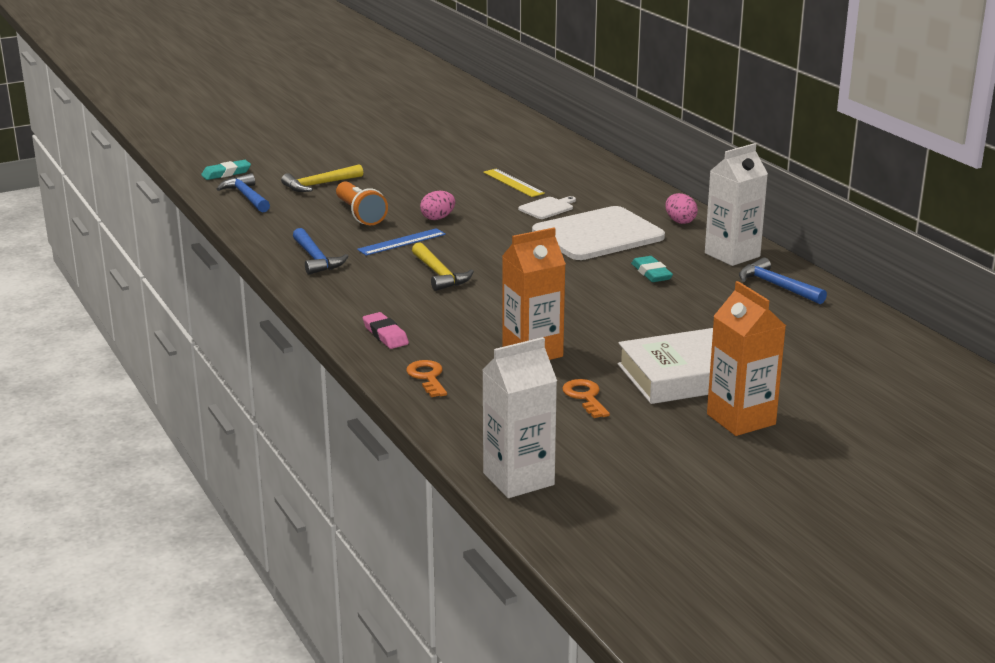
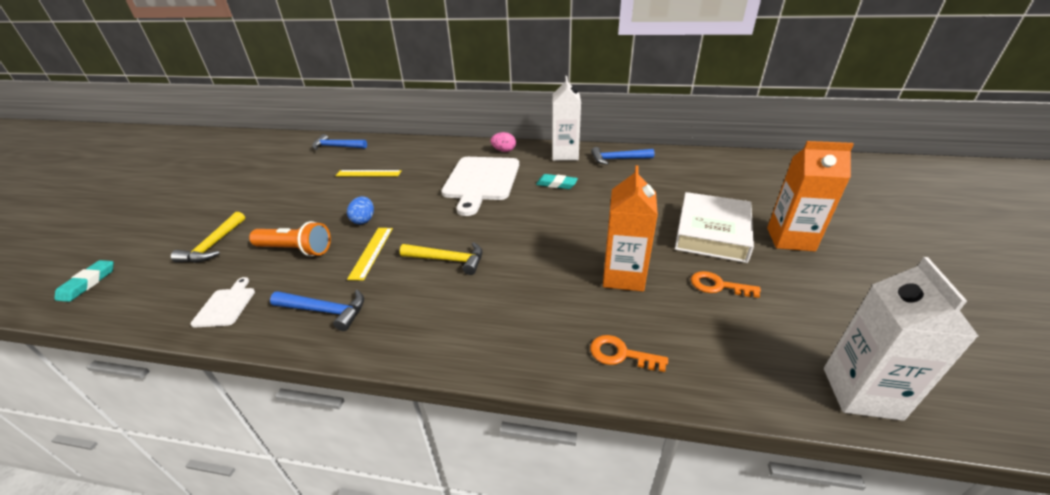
camera: 50 degrees left, 10 degrees up
(246, 197) = (149, 293): blue hammer -> blue hammer (337, 147)
(385, 335) = (515, 340): pink eraser -> none
(402, 242) = (371, 252): blue ruler -> yellow ruler
(438, 218) = (364, 220): pink egg -> blue egg
(547, 208) = (421, 178): white cutting board -> white cutting board (226, 305)

